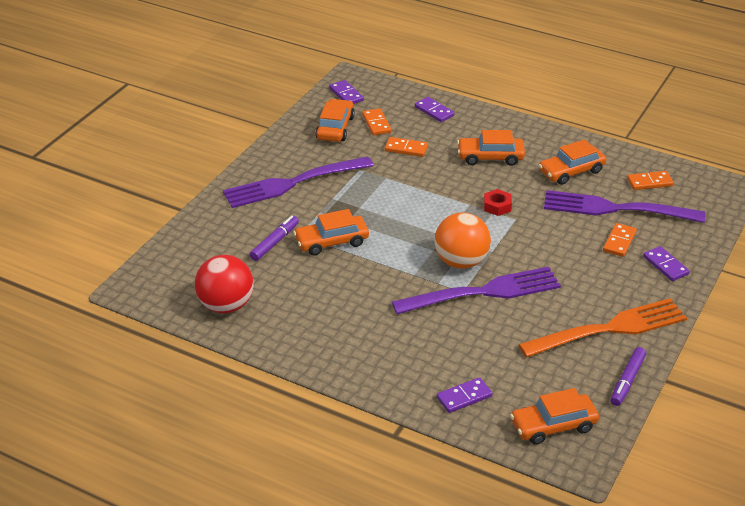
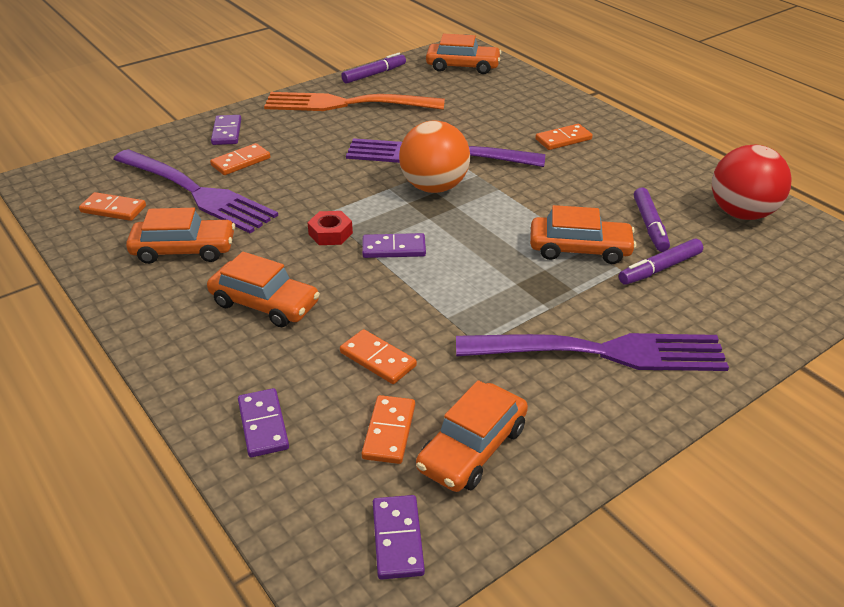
camera: 155 degrees left, 0 degrees up
(291, 274) = (649, 225): none -> purple marker
(393, 344) = (563, 139): none -> orange domino
(464, 397) = (522, 94): purple domino -> purple domino (394, 248)

